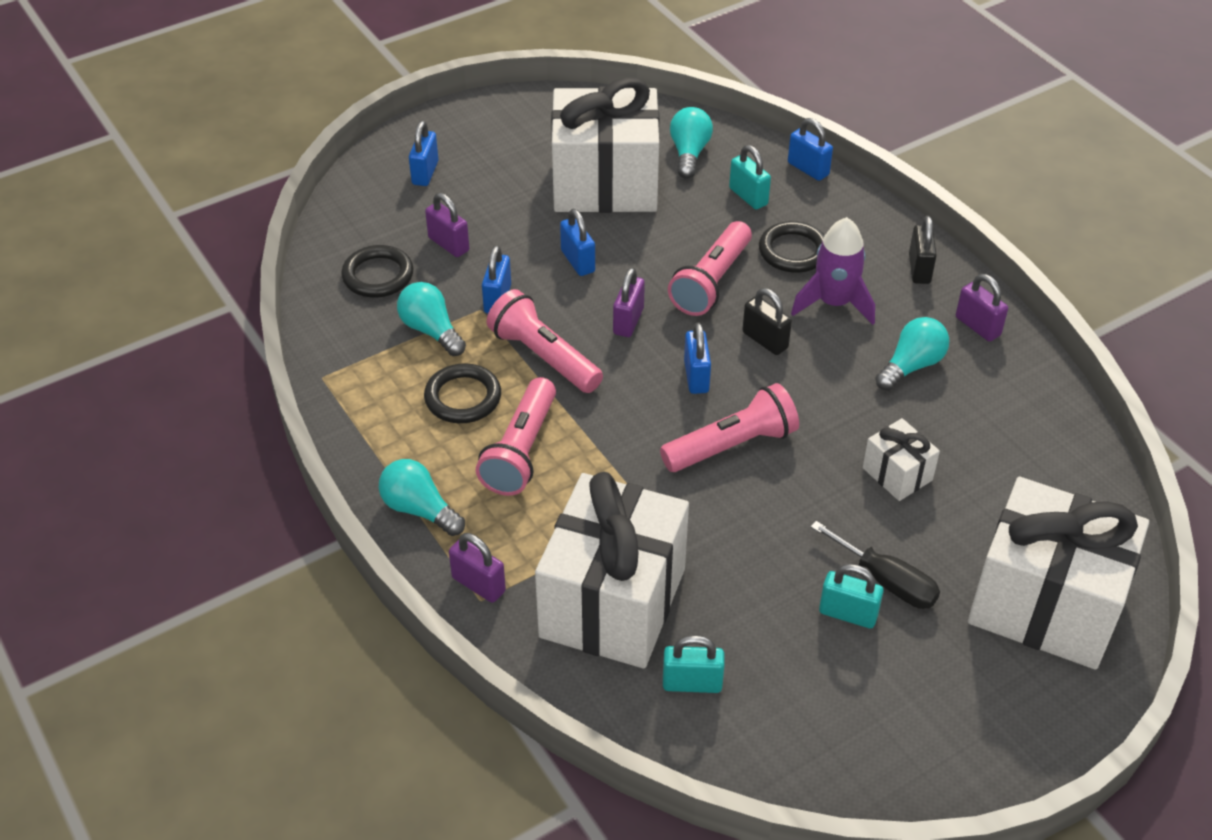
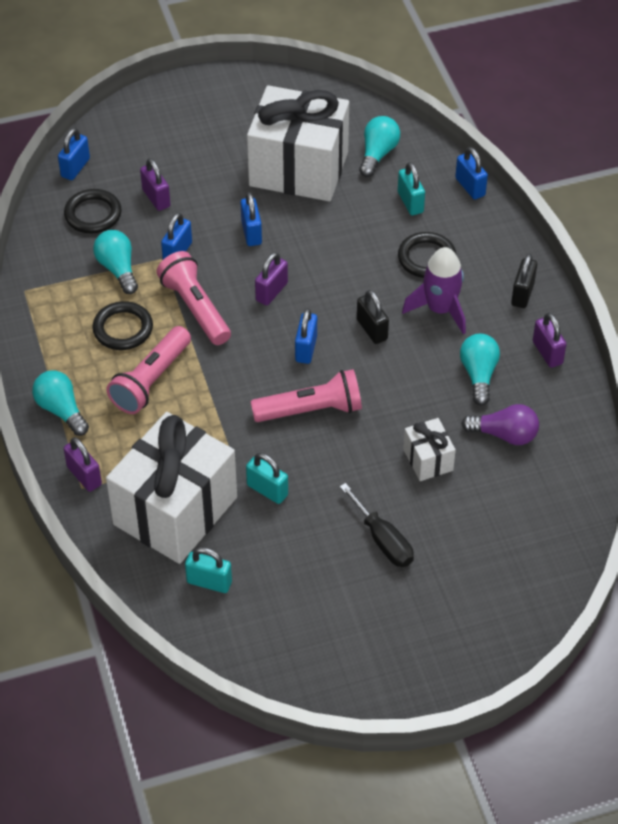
camera: 15 degrees right, 5 degrees up
(425, 173) = (159, 131): blue padlock -> blue padlock (75, 168)
(711, 282) = (349, 272): pink flashlight -> none
(848, 614) = (343, 558): turquoise padlock -> turquoise padlock (267, 490)
(911, 366) = (478, 375): turquoise light bulb -> turquoise light bulb turned 60 degrees counterclockwise
(973, 426) = (504, 434): none -> purple light bulb
(1045, 605) = (494, 584): white gift -> none

